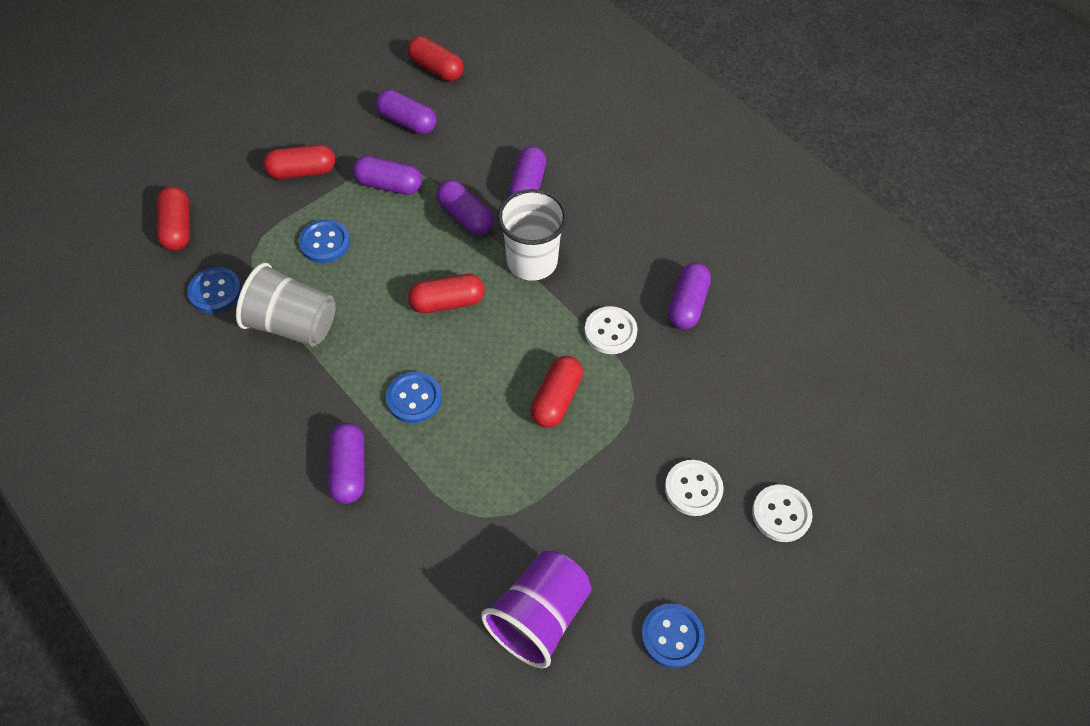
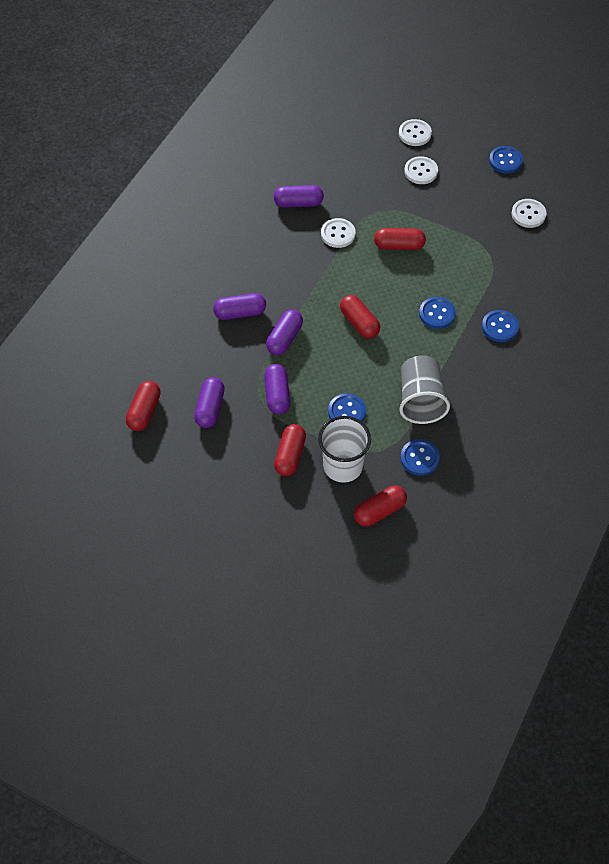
camera: 110 degrees left, 0 degrees up
(302, 171) = (290, 455): red capsule -> red capsule turned 45 degrees clockwise
(349, 470) = (500, 327): purple capsule -> blue button
(532, 262) = (304, 289): white cup -> white cup (343, 466)
(539, 616) = (528, 214): purple cup -> white button

